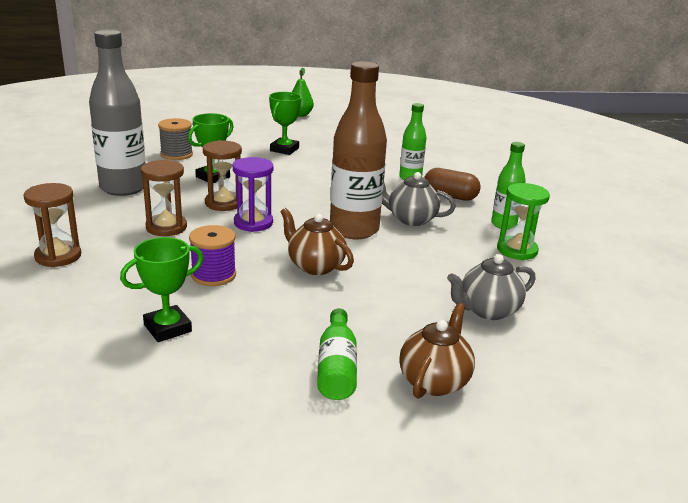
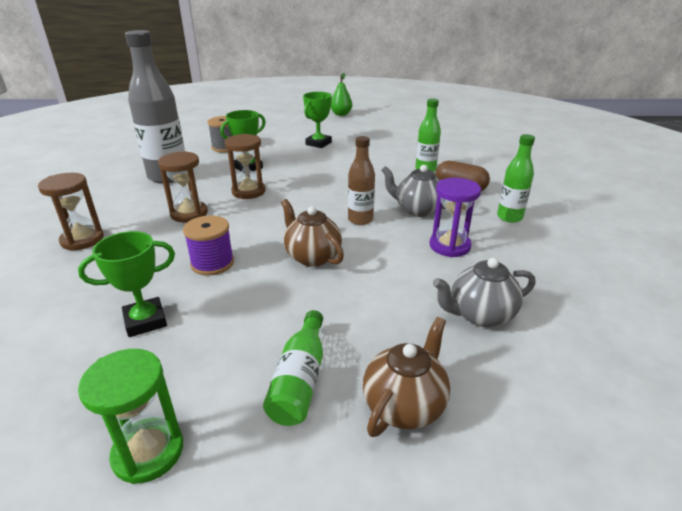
camera: 10 degrees right, 5 degrees up
(253, 223) = (268, 211): purple hourglass -> purple hourglass (449, 246)
(354, 230) = (360, 220): brown bottle -> brown bottle, size x0.54
(517, 250) = (520, 245): green hourglass -> green hourglass (148, 452)

